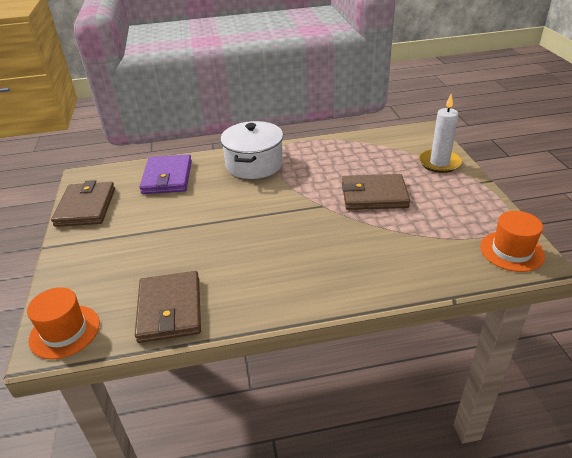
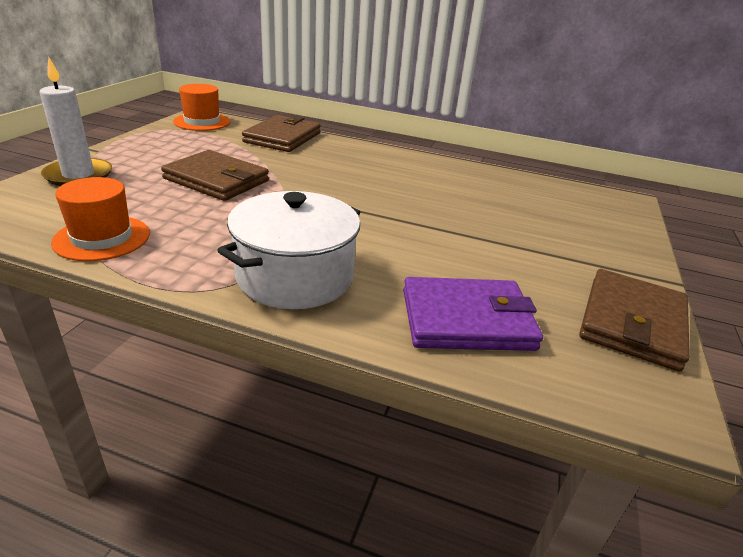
camera: 155 degrees left, 5 degrees down
(65, 331) = (612, 201): orange hat -> orange hat (102, 238)
(167, 177) = (467, 319): purple wallet -> purple wallet turned 60 degrees clockwise
(170, 309) = (509, 183): brown wallet -> brown wallet (282, 137)

